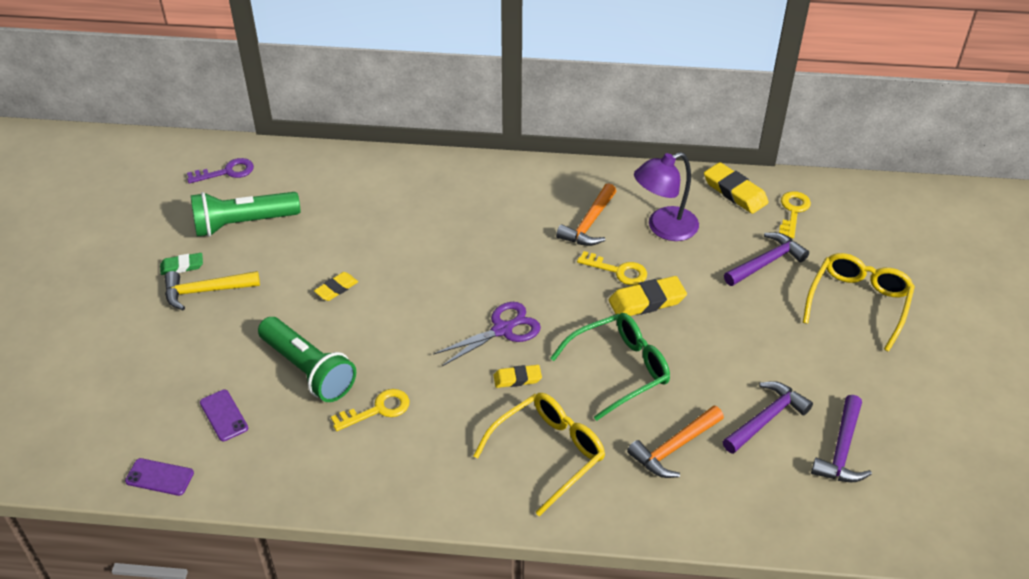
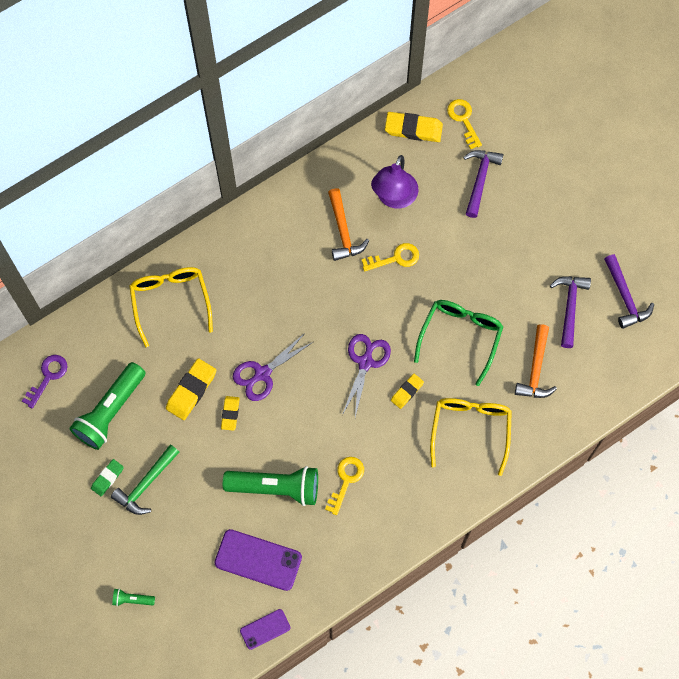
camera: 40 degrees left, 25 degrees up
(85, 366) = (132, 599): none -> green flashlight
(206, 291) = (146, 484): yellow hammer -> green hammer
(223, 415) = (258, 560): purple phone -> purple phone, size x1.76
(399, 278) = (262, 373): none -> purple scissors
(647, 301) = (433, 270): yellow eraser -> yellow eraser (191, 390)
(858, 303) = (558, 173): yellow glasses -> yellow glasses (170, 301)

